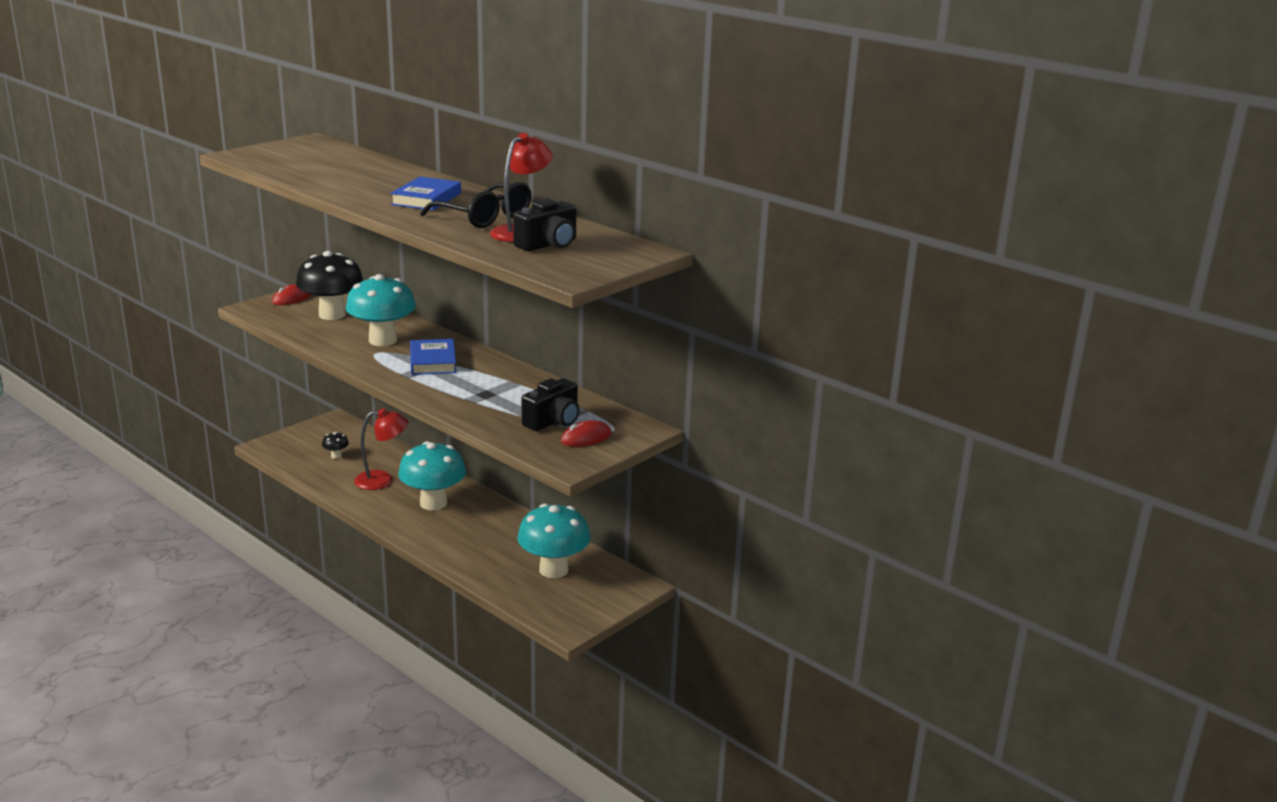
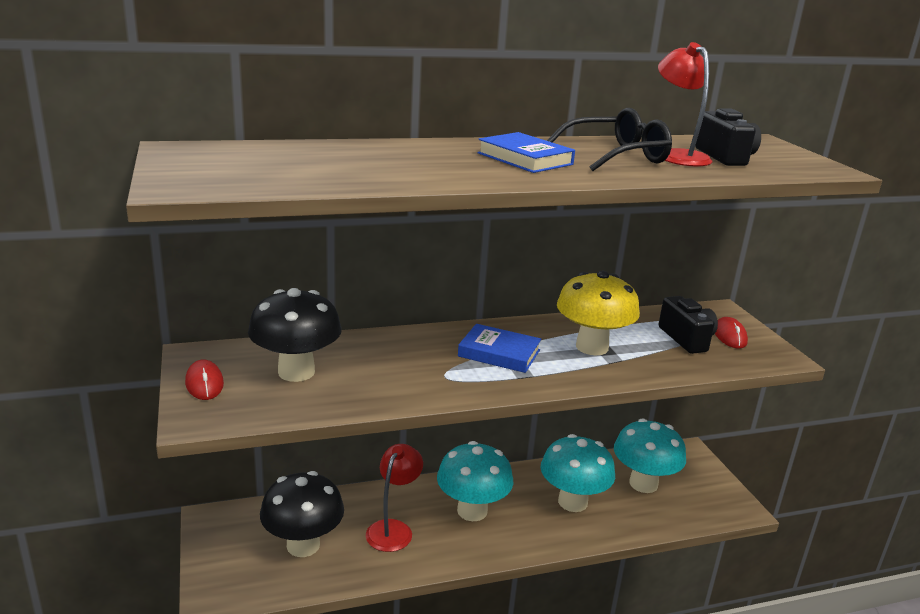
camera: 60 degrees left, 0 degrees up
(336, 456) = (303, 545): black mushroom -> black mushroom, size x2.38
(382, 340) = (412, 363): turquoise mushroom -> turquoise mushroom (572, 502)
(486, 389) = (592, 347): none -> yellow mushroom

